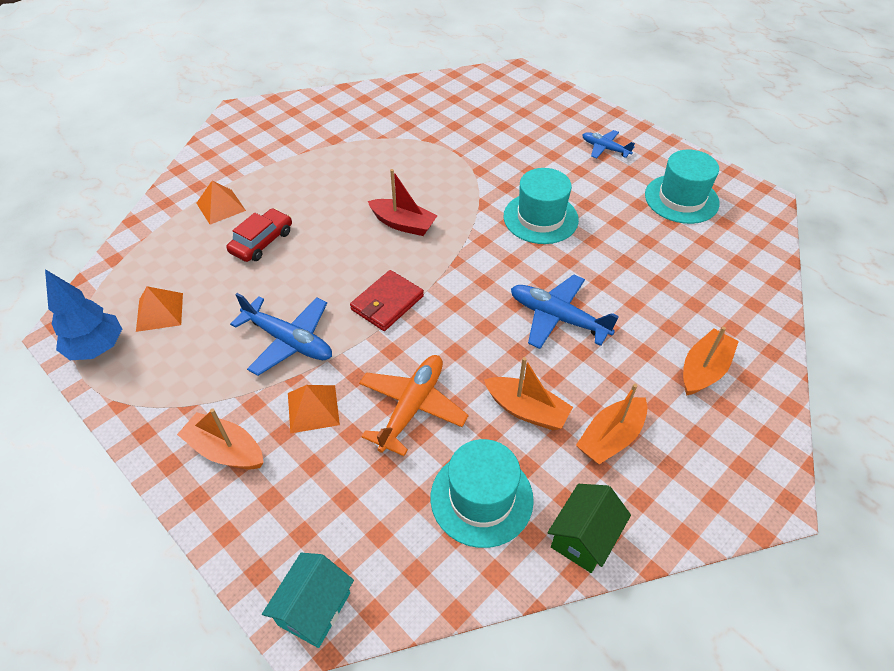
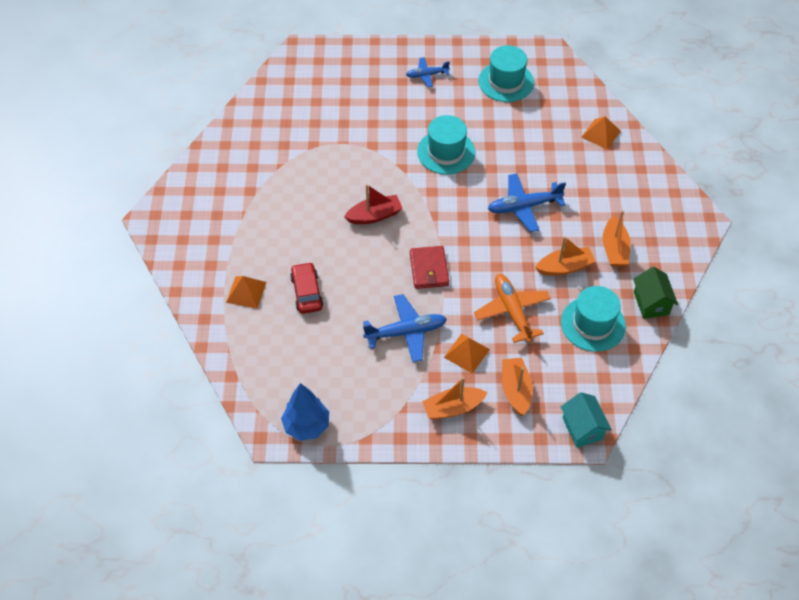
camera: 45 degrees left, 5 degrees up
(159, 312) = (310, 379): orange pyramid -> orange pyramid (601, 134)
(703, 370) = (618, 180): orange boat -> orange boat (516, 390)

